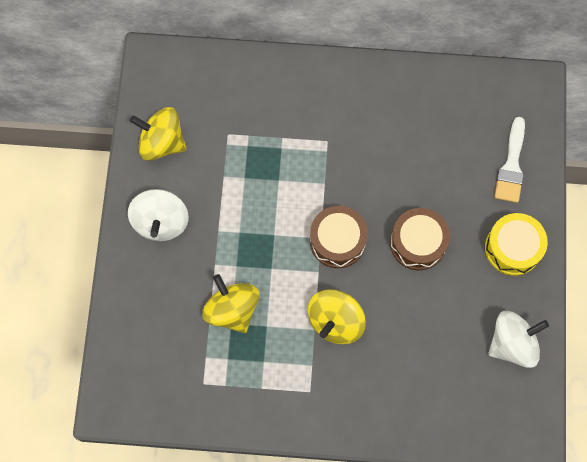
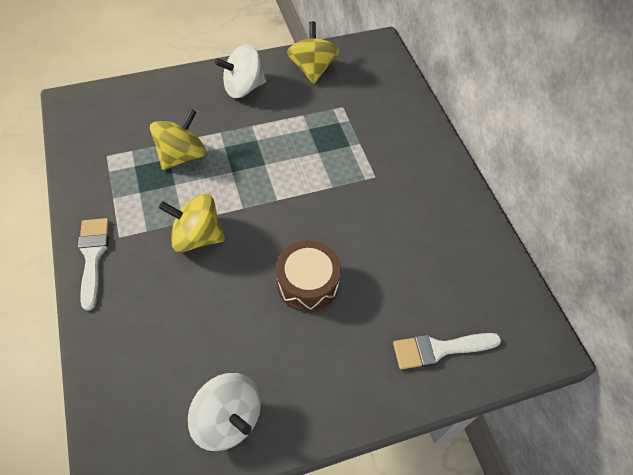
camera: 65 degrees right, 15 degrees down
(323, 419) = (93, 256): none -> white brush
(337, 241) = (280, 213): brown drum -> none
(512, 248) = (343, 382): yellow drum -> none

